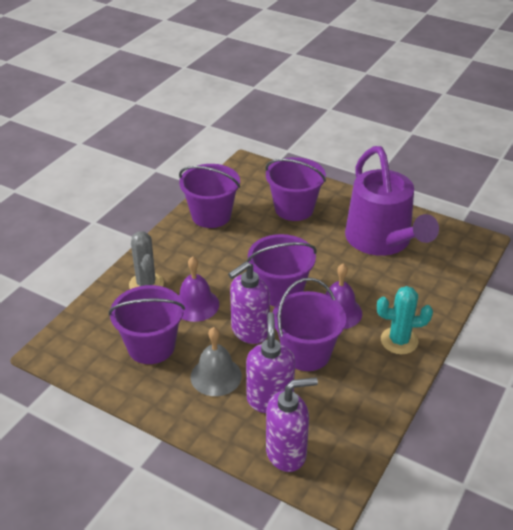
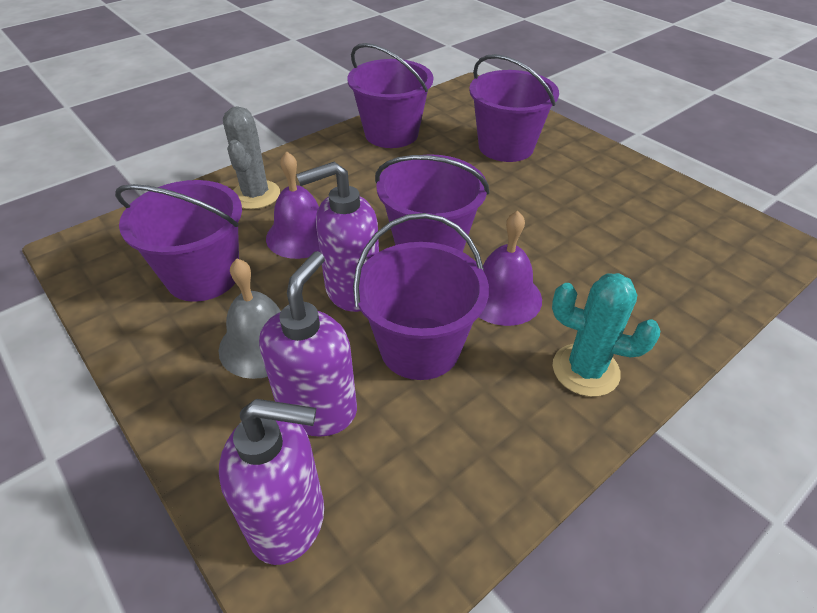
camera: 20 degrees right, 5 degrees up
(382, 240) = (617, 211): purple watering can -> none

